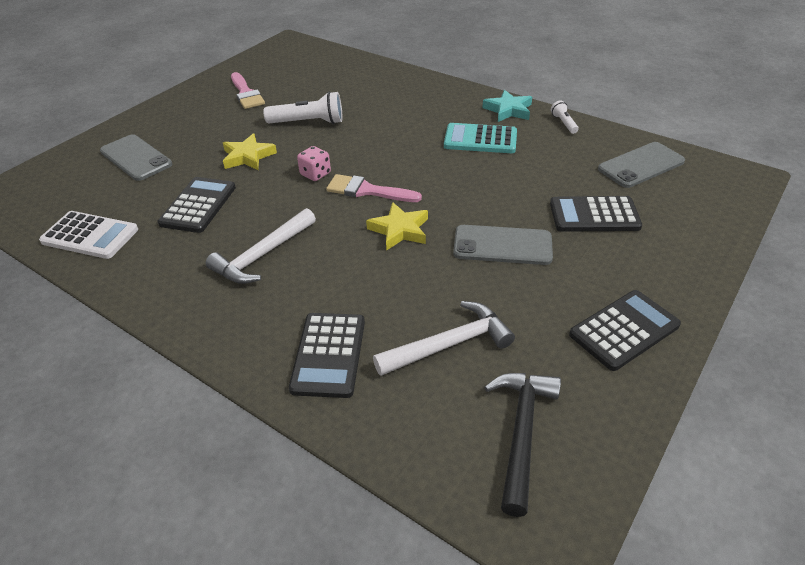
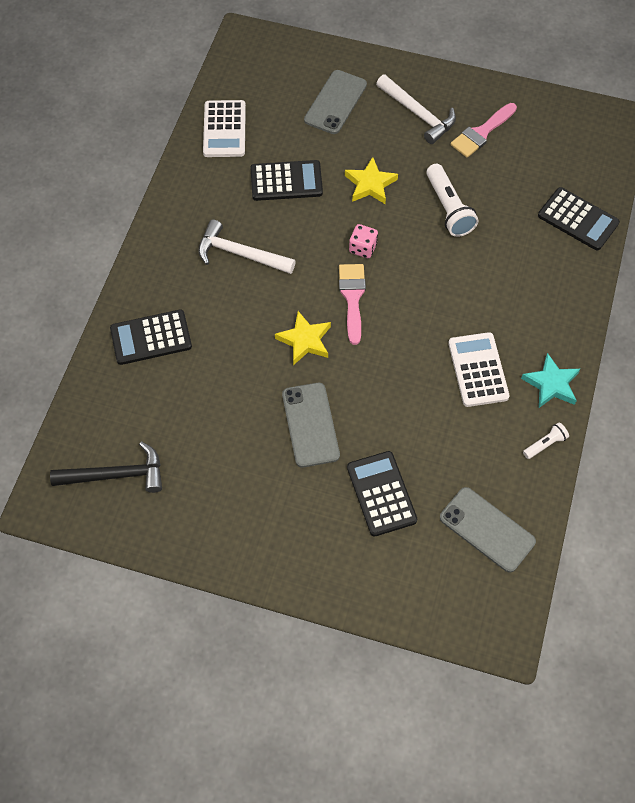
camera: 70 degrees right, 20 degrees up
(449, 344) = (183, 412): white hammer -> white hammer (418, 114)
(480, 139) = (478, 370): turquoise calculator -> white calculator
(624, 330) = (234, 532): black calculator -> black calculator (578, 219)

